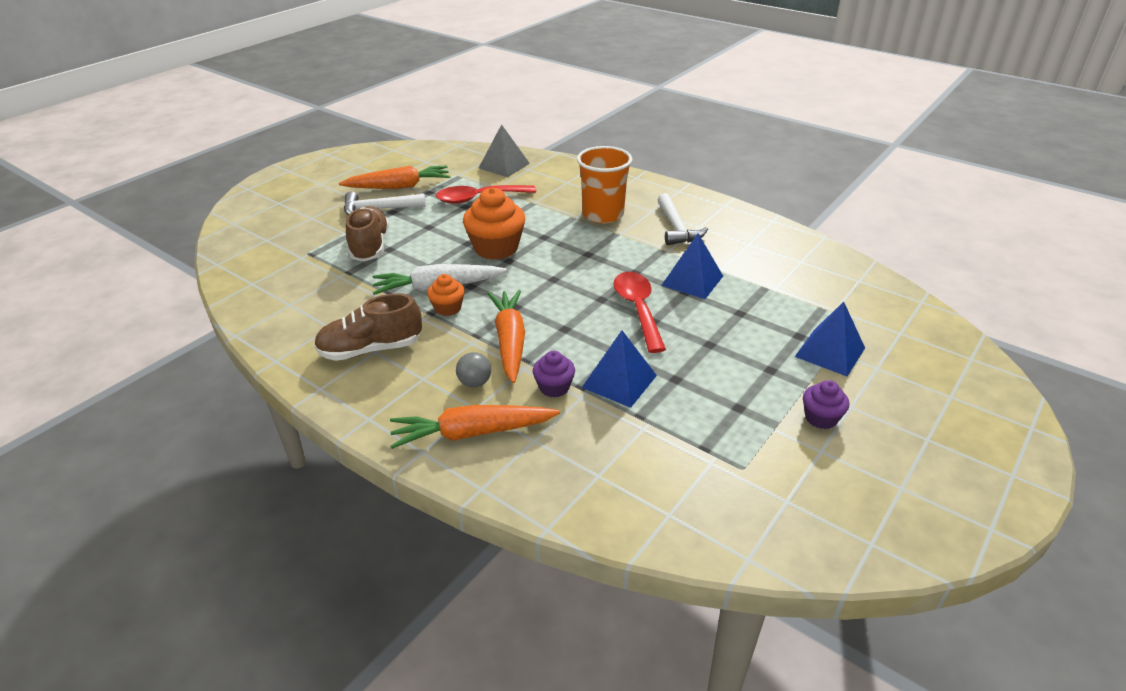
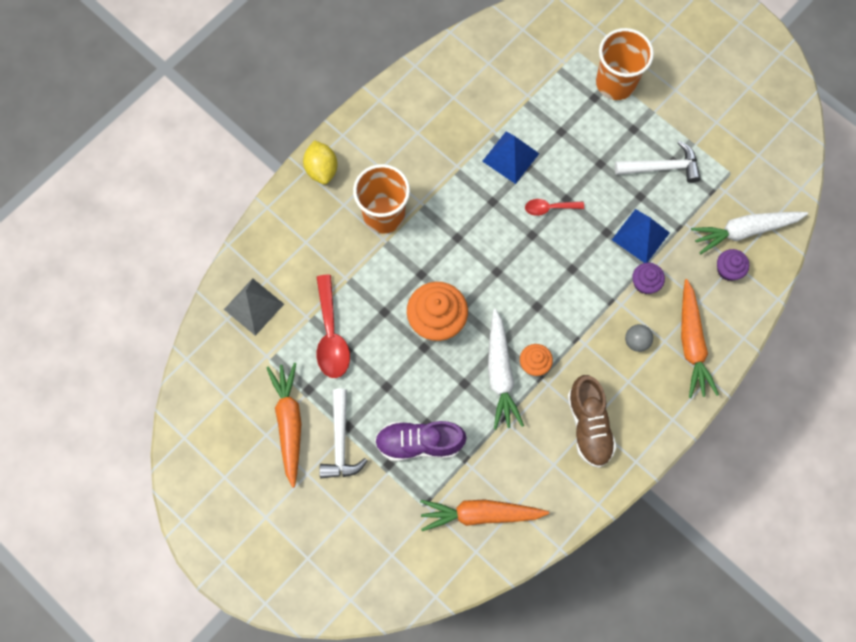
camera: 85 degrees left, 35 degrees up
(370, 246) = (419, 443): brown shoe -> purple shoe
(510, 341) = (585, 313): orange carrot -> orange carrot (480, 514)
(638, 309) = (549, 208): red spoon -> red spoon, size x0.57
(640, 183) = (321, 169): none -> yellow lemon
(652, 486) = (744, 231): none -> white carrot
(676, 228) = (418, 152): white hammer -> white hammer (661, 167)
(821, 418) = (686, 112): purple cupcake -> purple cupcake (728, 270)
(829, 352) = (615, 83): blue pyramid -> orange cup

